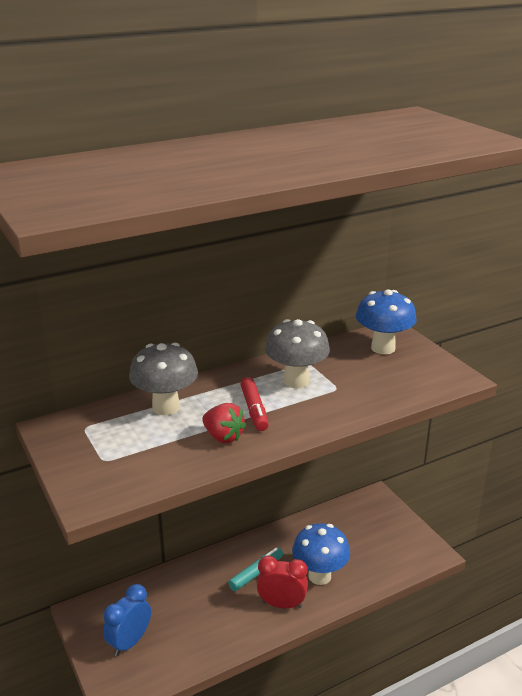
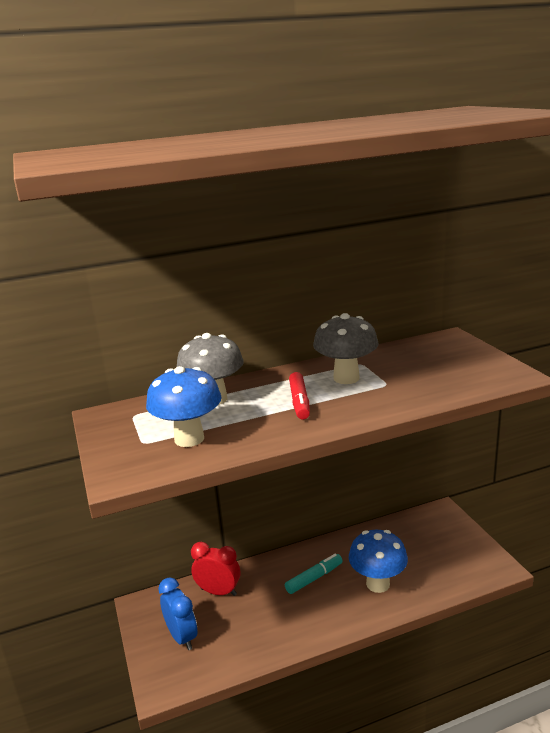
camera: 10 degrees right, 5 degrees down
(129, 642) = (182, 637): blue clock -> blue clock turned 105 degrees clockwise
(223, 437) = (264, 424): red strawberry -> none
(282, 604) = (336, 609): red clock -> red clock (218, 592)
(383, 348) = (439, 351): blue mushroom -> blue mushroom (189, 439)

